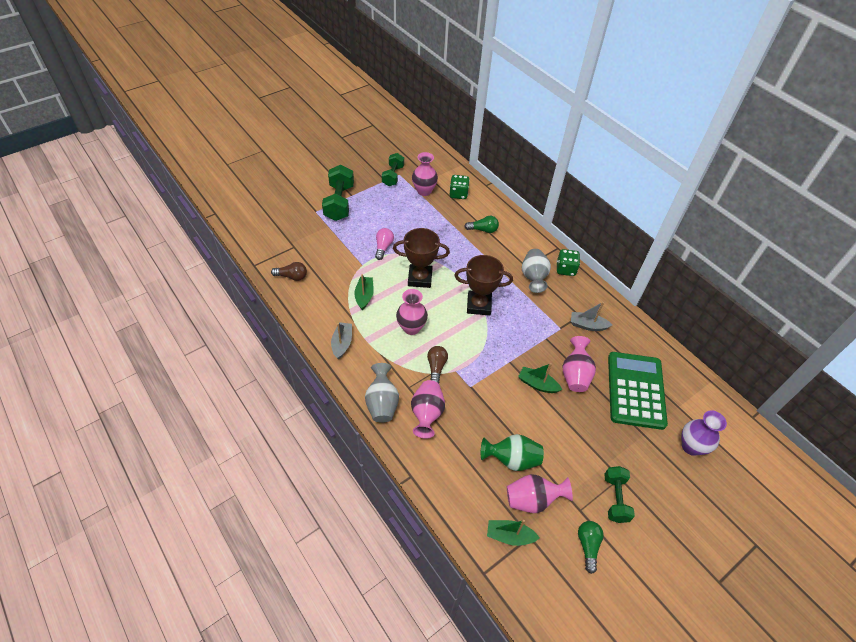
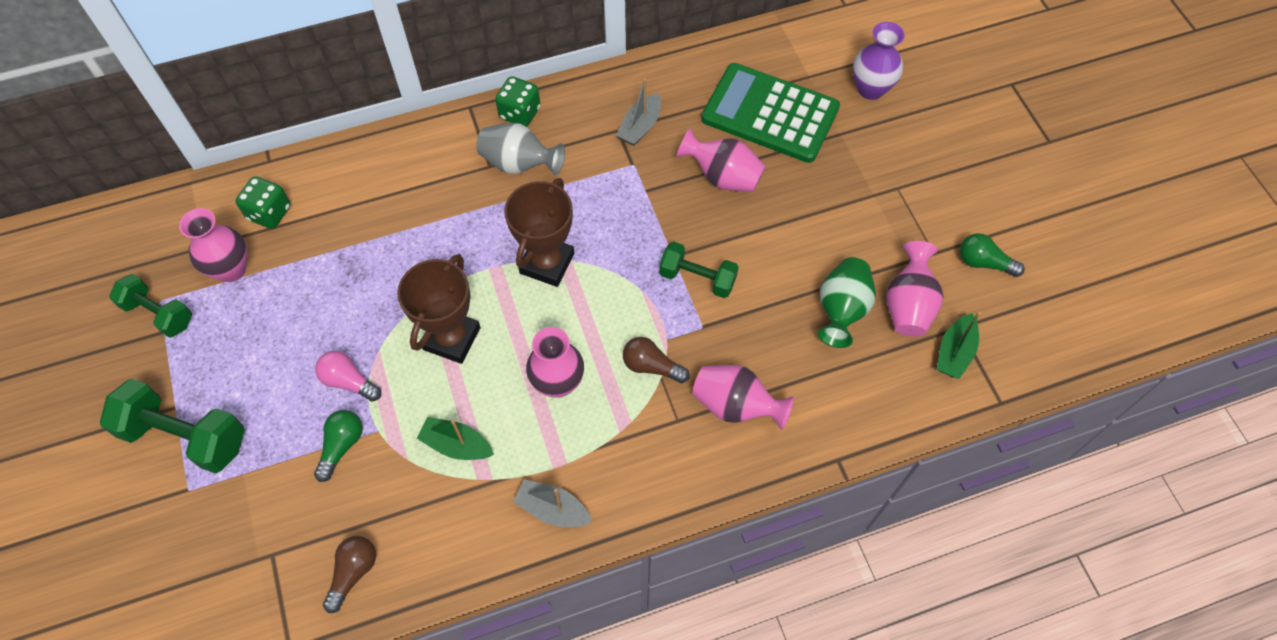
camera: 70 degrees left, 10 degrees up
(382, 403) = (697, 470): grey vase -> none
(483, 230) = (379, 202): green light bulb -> green light bulb (342, 446)
(537, 384) = (725, 232): green boat -> none
(615, 498) = (925, 205): green dumbbell -> green dumbbell (697, 278)

